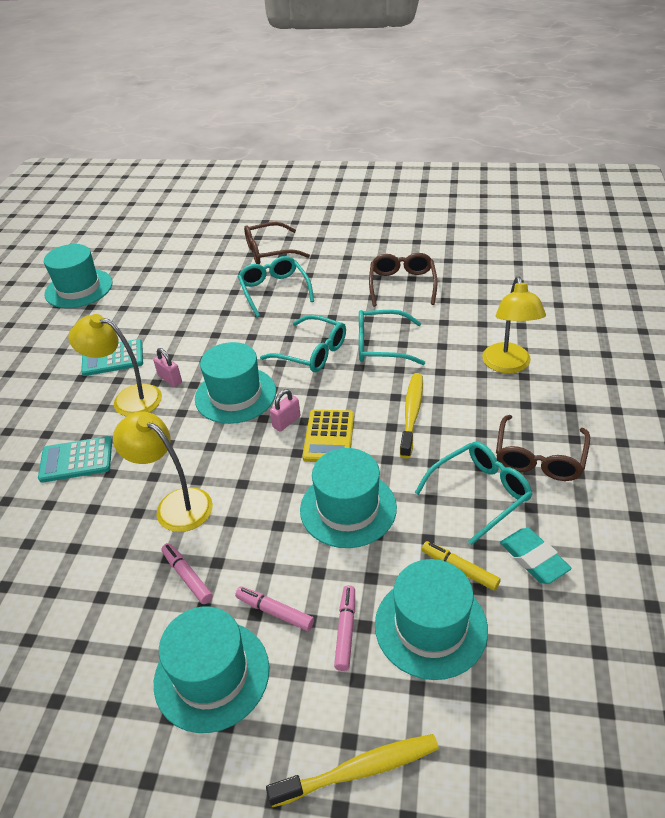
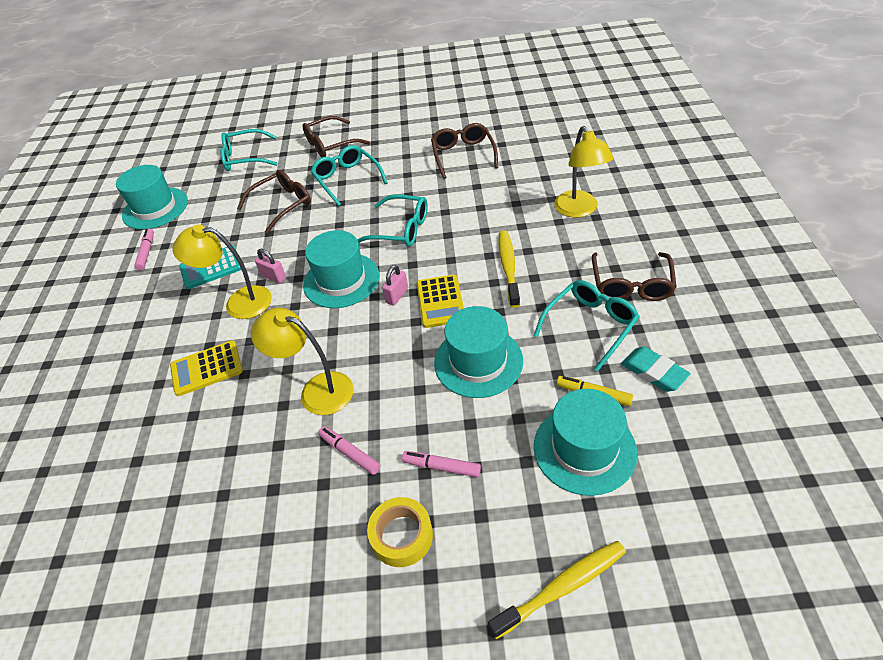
camera: 10 degrees left, 5 degrees up
(76, 460) = (206, 368): turquoise calculator -> yellow calculator
(202, 306) = (282, 205): none -> brown glasses
(211, 675) = (402, 536): turquoise hat -> yellow tape
(346, 630) = (511, 469): pink marker -> pink marker (147, 252)
(381, 346) = (461, 212): turquoise glasses -> turquoise glasses (245, 158)

